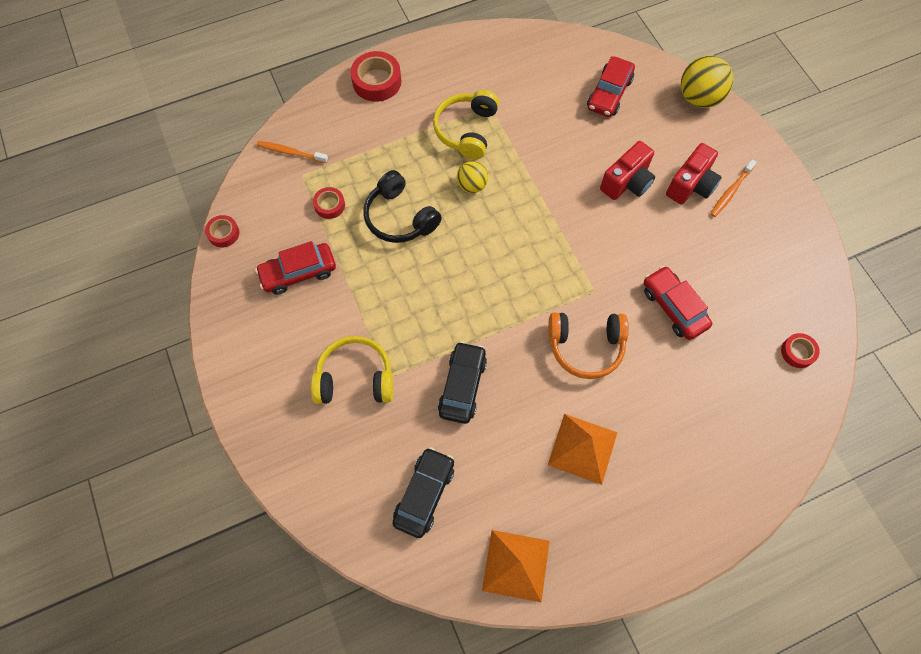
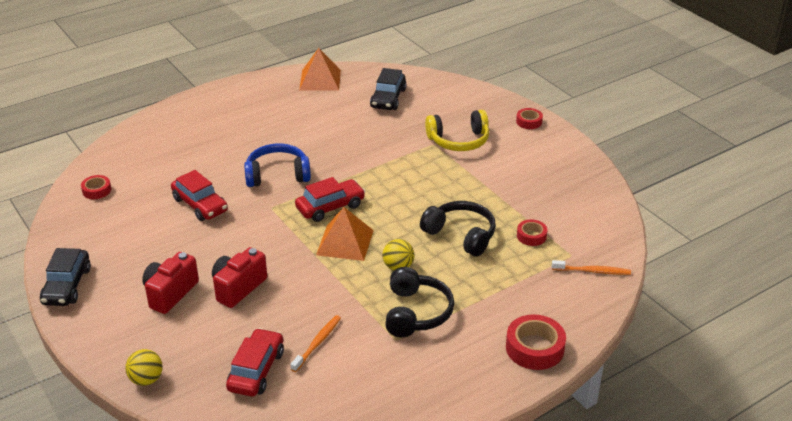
camera: 170 degrees right, 30 degrees down
(223, 233) = (616, 206): red tape -> red tape (529, 122)
(298, 273) = (535, 190): red car -> red car (330, 207)
(462, 386) = (374, 145): black car -> black car (67, 286)
(466, 130) = (416, 313): yellow headphones -> black headphones
(582, 448) = (278, 127): orange pyramid -> orange pyramid (345, 242)
(585, 346) = (277, 175): orange headphones -> blue headphones
(699, 98) = (146, 379): yellow ball -> yellow ball, size x0.60
(730, 191) = (128, 293): orange toothbrush -> orange toothbrush (317, 343)

